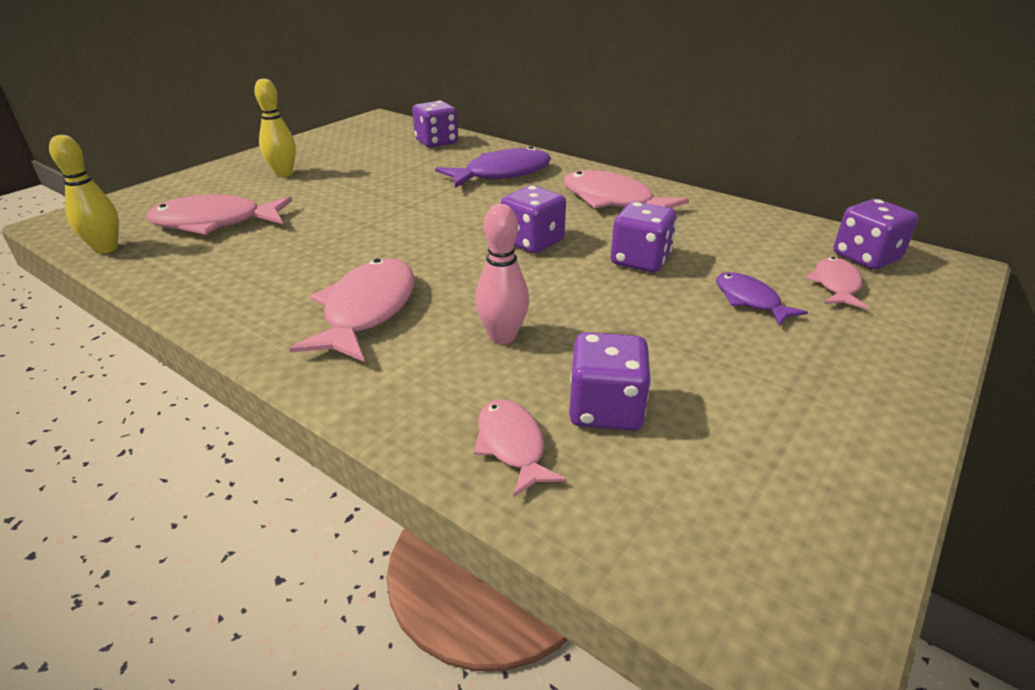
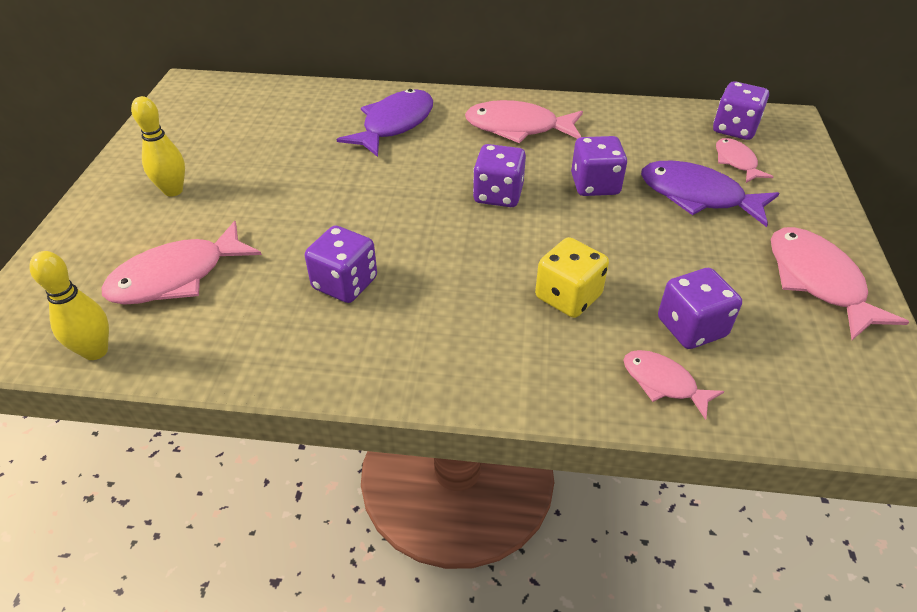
camera: 30 degrees left, 10 degrees up
(367, 311) = (440, 316): pink fish -> pink fish (817, 281)
(436, 142) = (289, 101): purple dice -> purple dice (345, 283)
(502, 337) = (568, 297): pink bowling pin -> yellow dice
(750, 300) = (697, 196): purple fish -> purple fish, size x1.75

